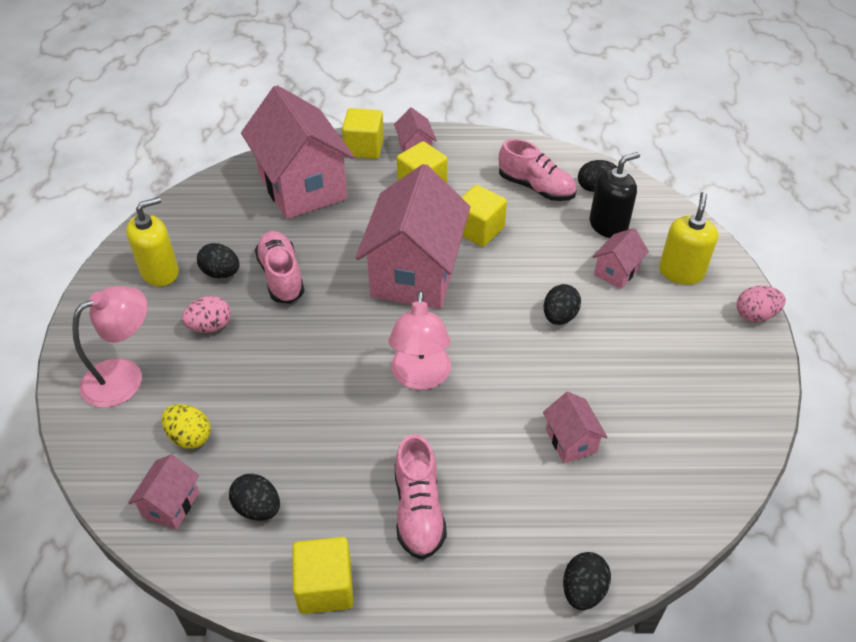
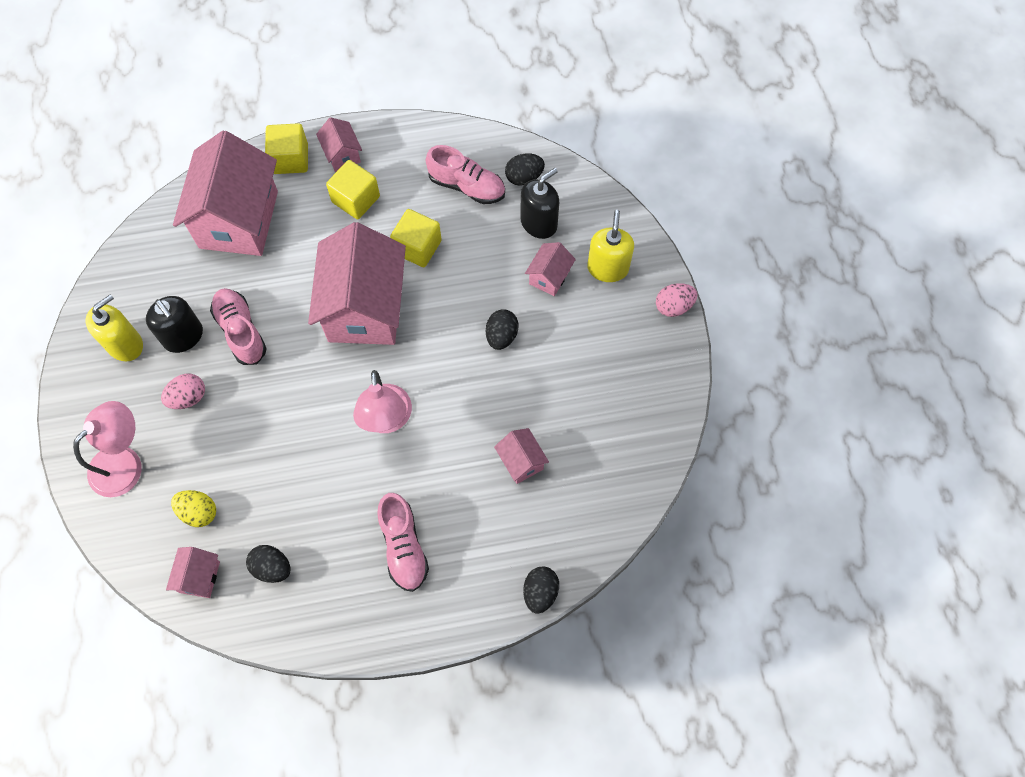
camera: 10 degrees left, 20 degrees up
(221, 273) = (183, 336): black egg -> black soap dispenser
(302, 187) = (238, 219): pink house -> pink house turned 45 degrees clockwise
(325, 587) = (340, 625): yellow cube -> none

